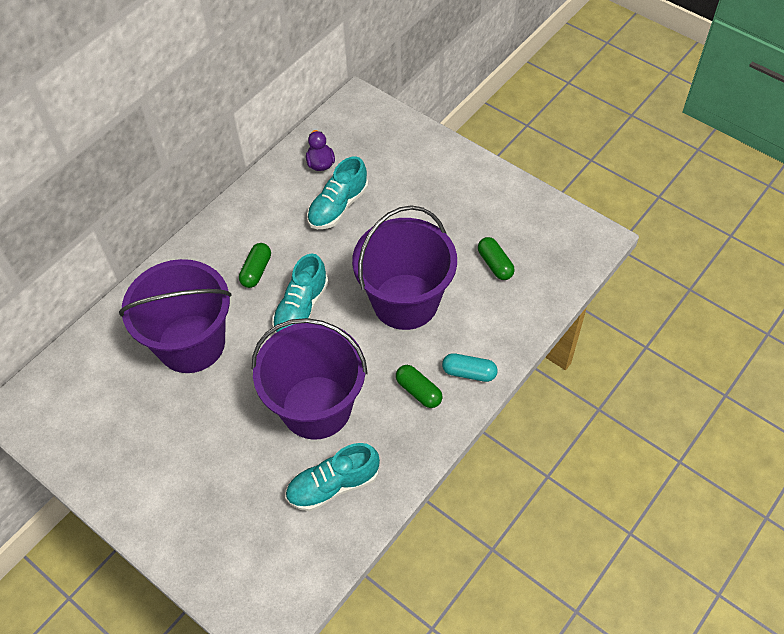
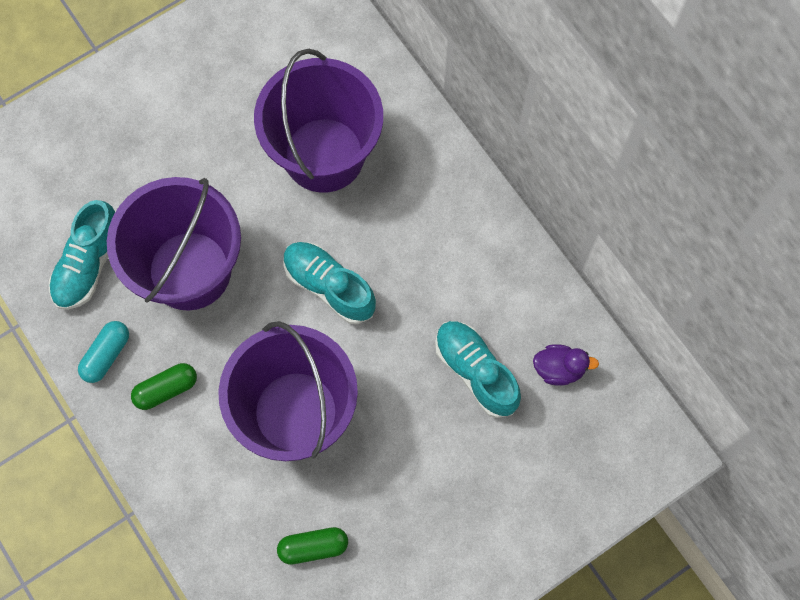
camera: 105 degrees right, 15 degrees up
(256, 271) = (404, 247): green capsule -> none
(333, 485) = (89, 264): turquoise shoe -> turquoise shoe turned 150 degrees counterclockwise
(469, 372) = (168, 456): turquoise capsule -> turquoise capsule (106, 355)

